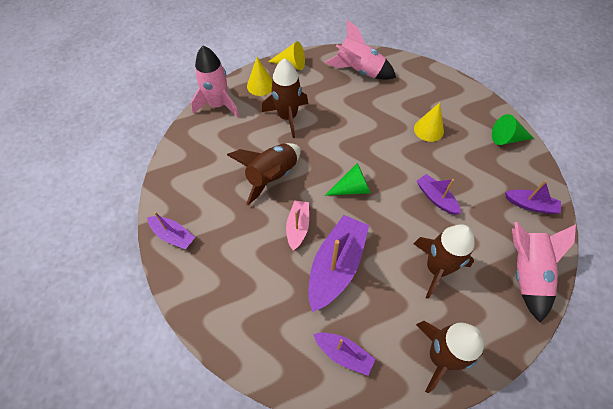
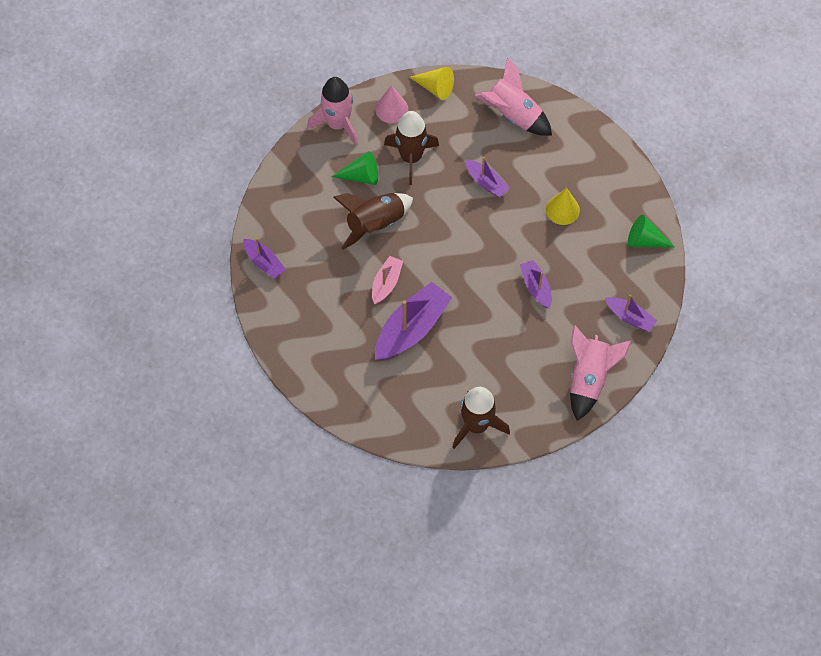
camera: 15 degrees right, 5 degrees up
(260, 85) = (391, 109): yellow cone -> pink cone
(343, 354) = (393, 402): purple boat -> purple boat (486, 182)
(352, 188) = (453, 256): green cone -> green cone (361, 176)
(436, 268) = (506, 354): brown rocket -> none

